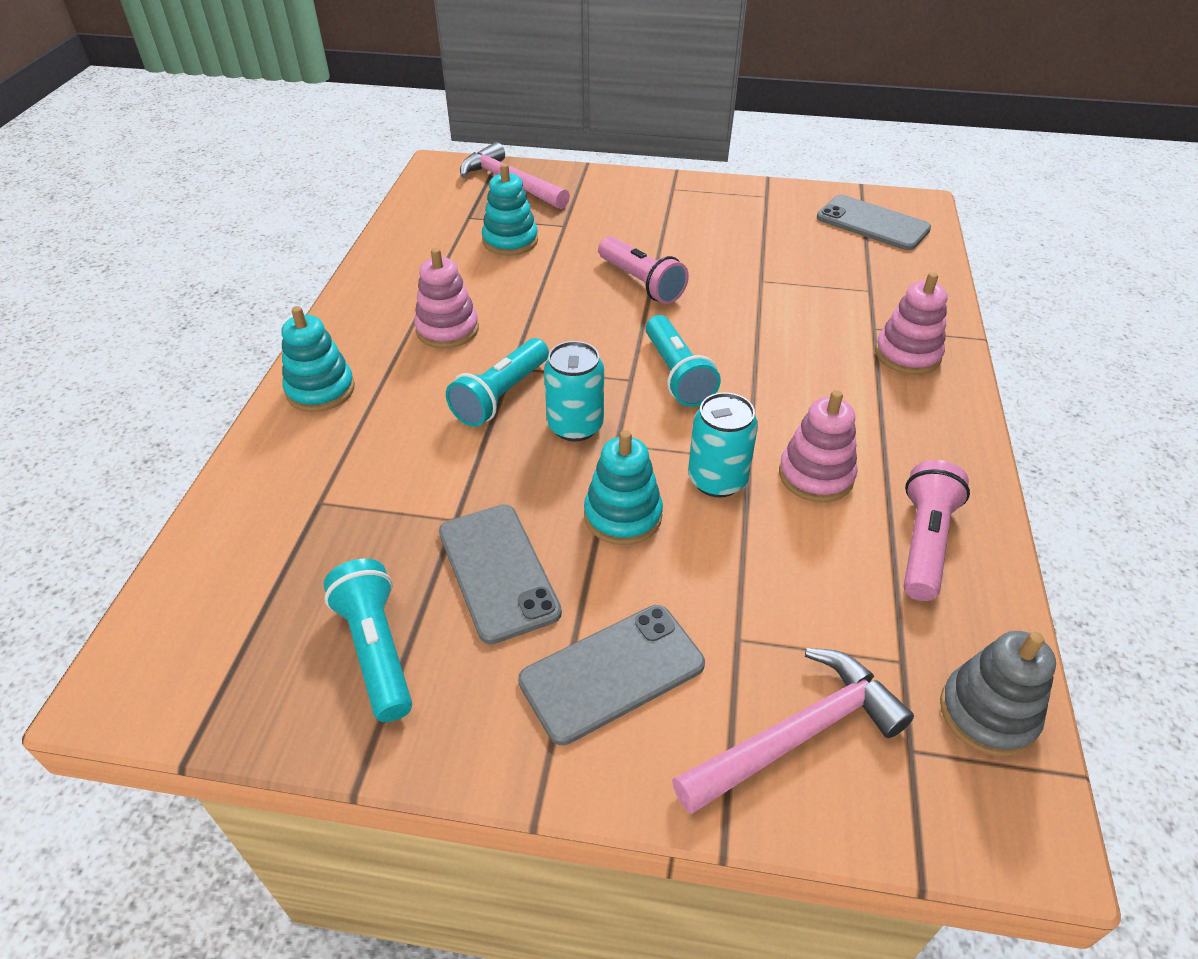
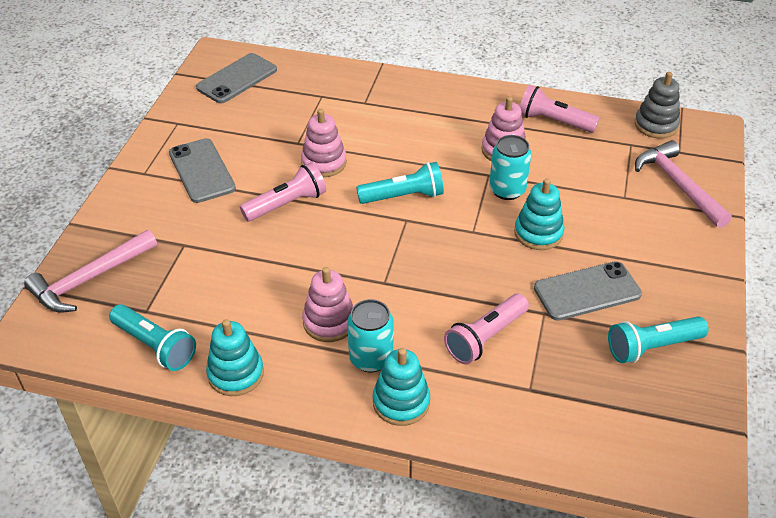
camera: 85 degrees left, 0 degrees up
(412, 459) = (485, 338): none -> pink flashlight
(501, 396) = (419, 288): turquoise flashlight -> turquoise flashlight (155, 346)
(510, 241) = (200, 281): turquoise stacking toy -> turquoise stacking toy (236, 374)
(575, 426) = (454, 250): turquoise can -> turquoise can (371, 358)
(612, 672) = (652, 246): grey phone -> grey phone (201, 171)
(907, 355) = (395, 95): pink stacking toy -> pink stacking toy (324, 163)

